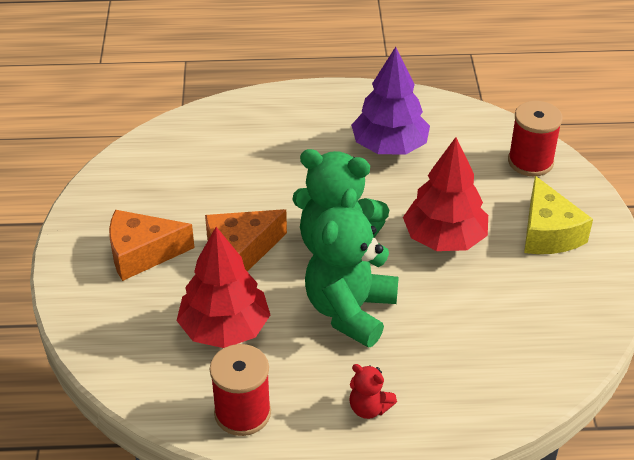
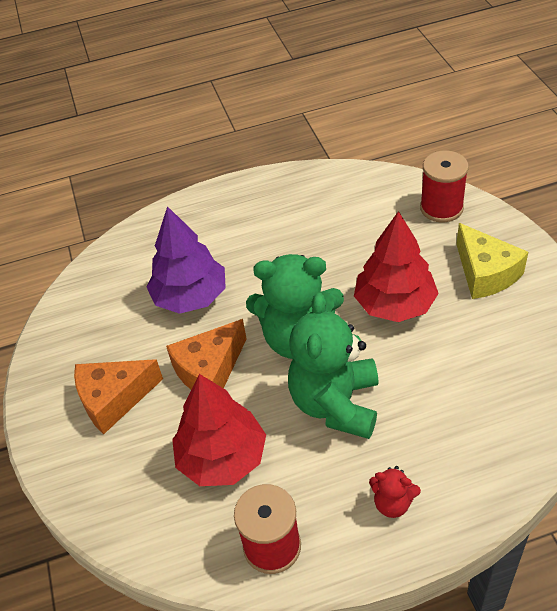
camera: 10 degrees left, 5 degrees up
(390, 147) = (310, 226): purple tree -> purple tree (190, 297)

